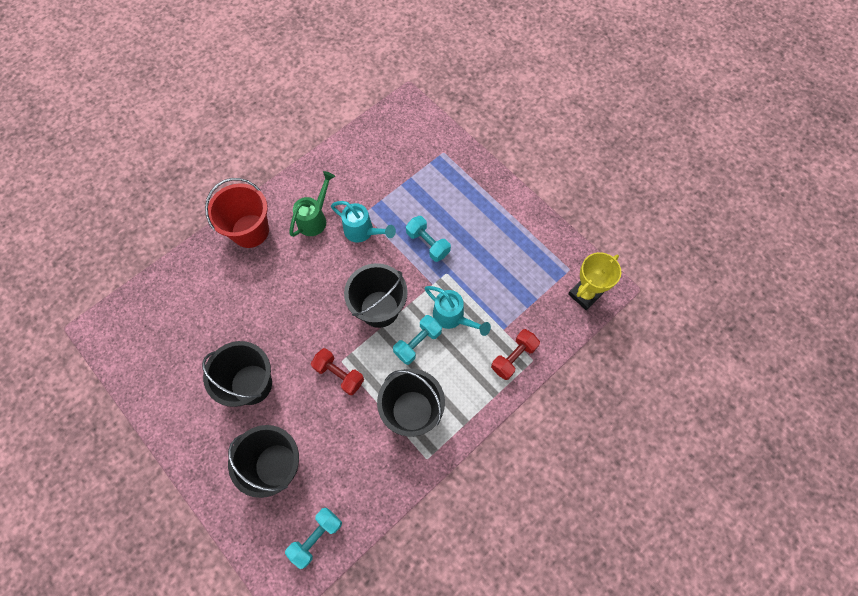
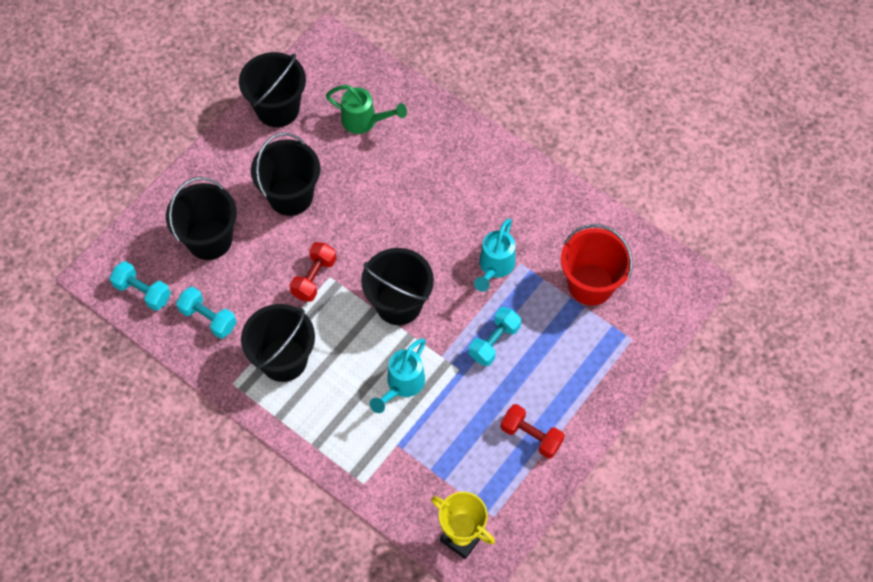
camera: 80 degrees right, 5 degrees down
(154, 384) = (277, 109): none -> black bucket
(250, 231) = (470, 150): red bucket -> red bucket (590, 284)
(315, 218) = (501, 212): green watering can -> green watering can (365, 121)
(417, 343) = (364, 352): turquoise dumbbell -> turquoise dumbbell (208, 318)
(513, 357) = (363, 460): red dumbbell -> red dumbbell (531, 436)

